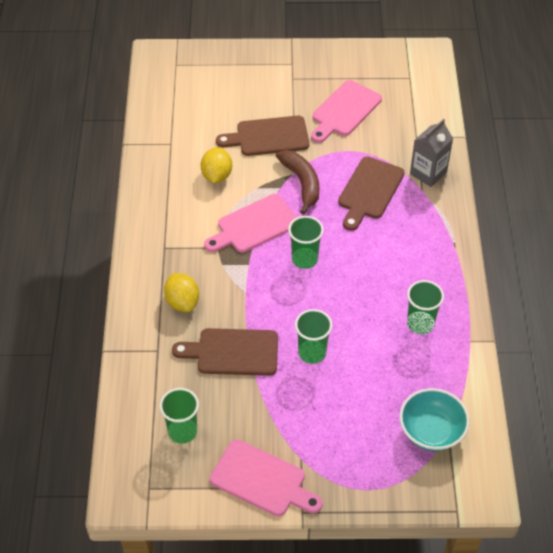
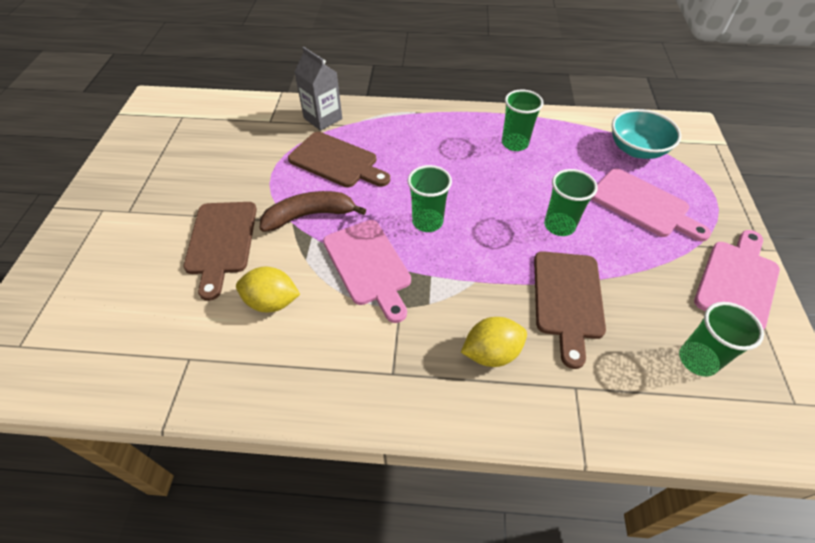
camera: 85 degrees left, 0 degrees up
(344, 111) = (207, 170): pink cutting board -> pink cutting board (643, 205)

